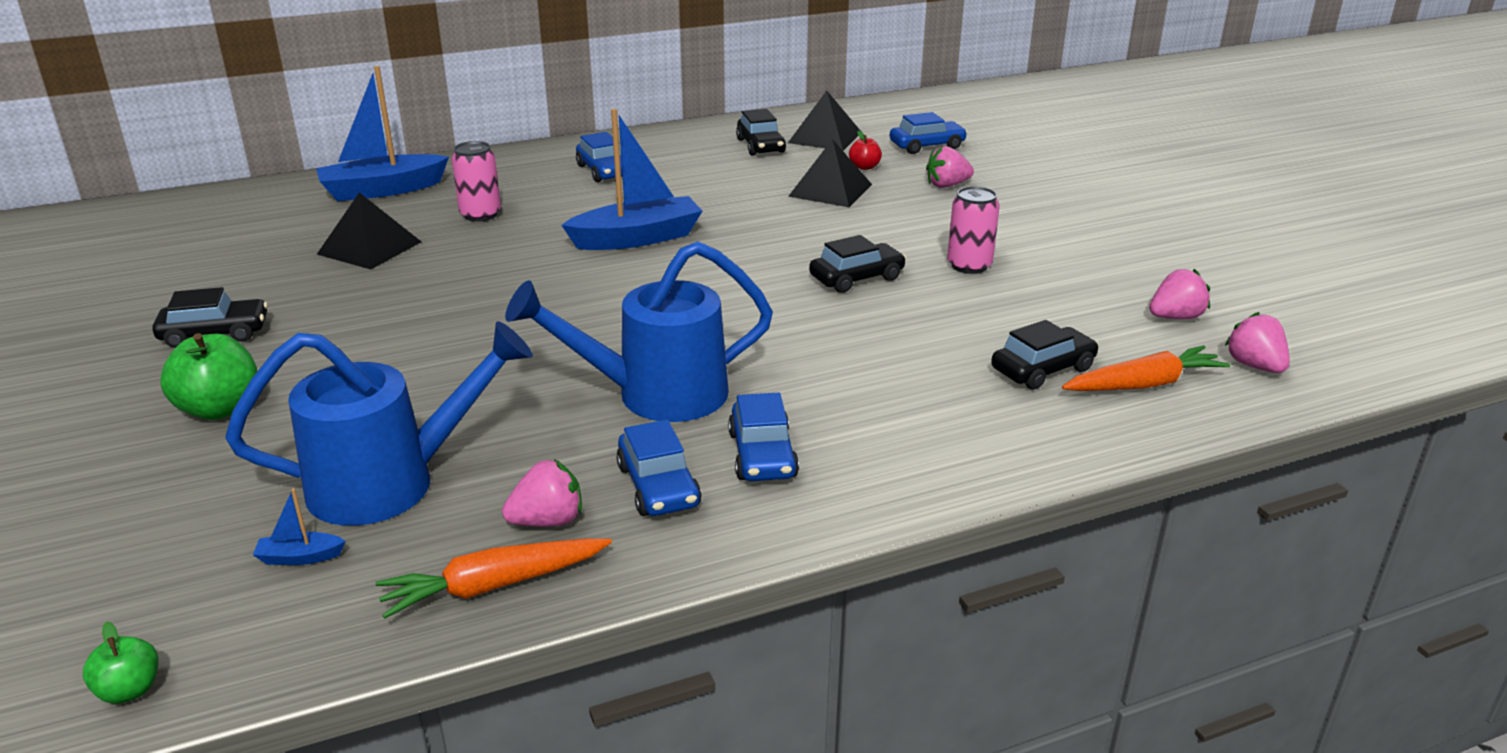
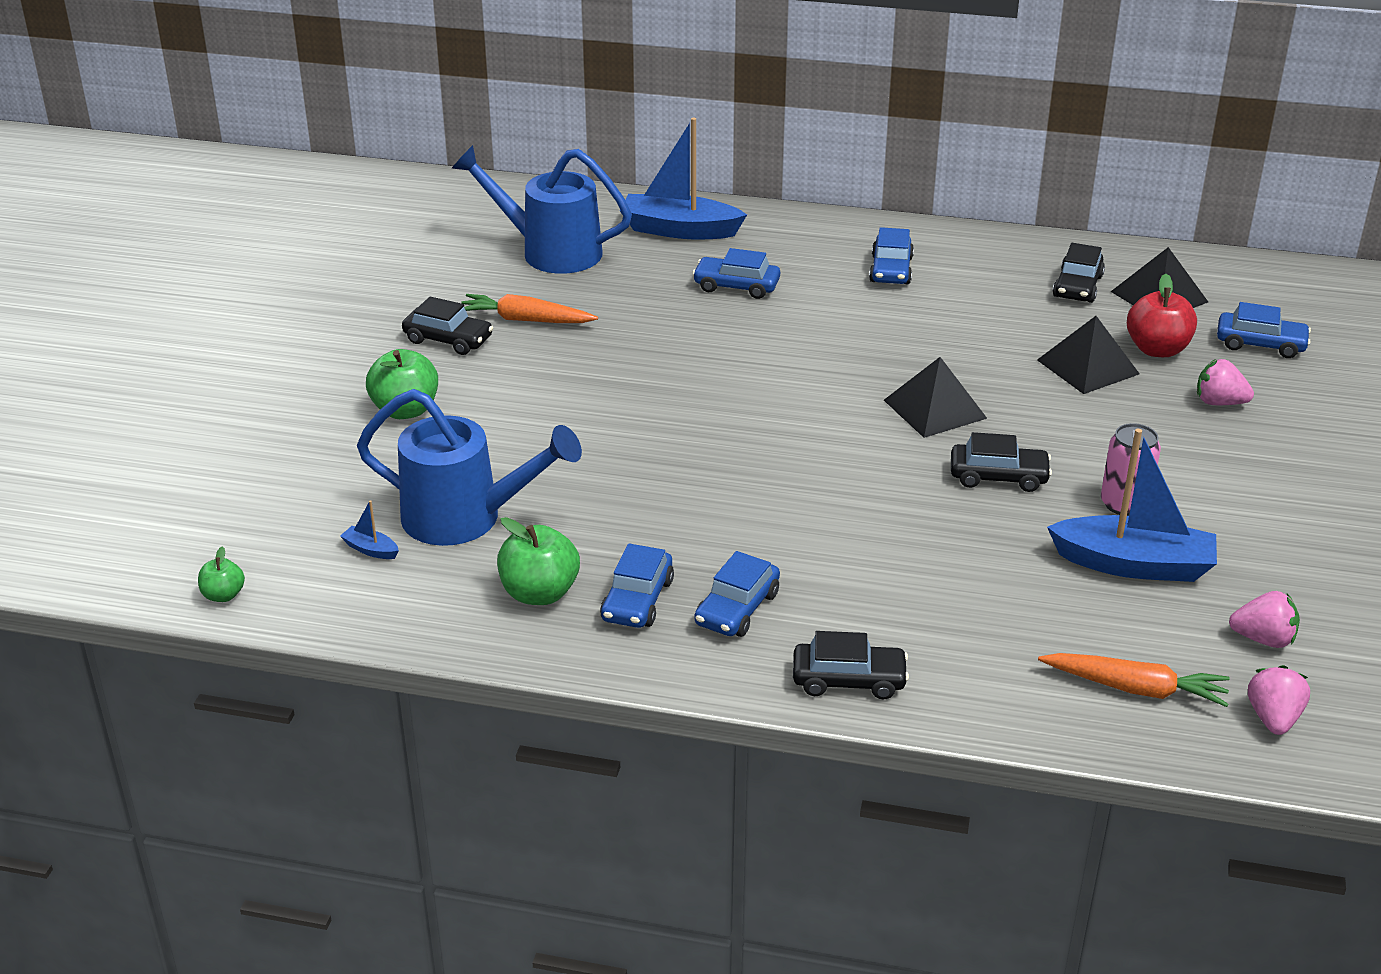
camera: 35 degrees right, 5 degrees up
(369, 248) = (619, 292): black pyramid -> black pyramid (934, 409)
(480, 215) = (736, 286): pink can -> blue car
(494, 586) = (466, 624): orange carrot -> orange carrot (526, 320)
(548, 521) = (539, 593): pink strawberry -> green apple
(637, 238) = (845, 360): blue boat -> blue boat (1134, 564)
(655, 395) = (709, 523): blue watering can -> blue watering can (550, 251)
(864, 167) = (1157, 349): red apple -> red apple, size x1.81
(1042, 369) = (1059, 635): black car -> black car (848, 680)

